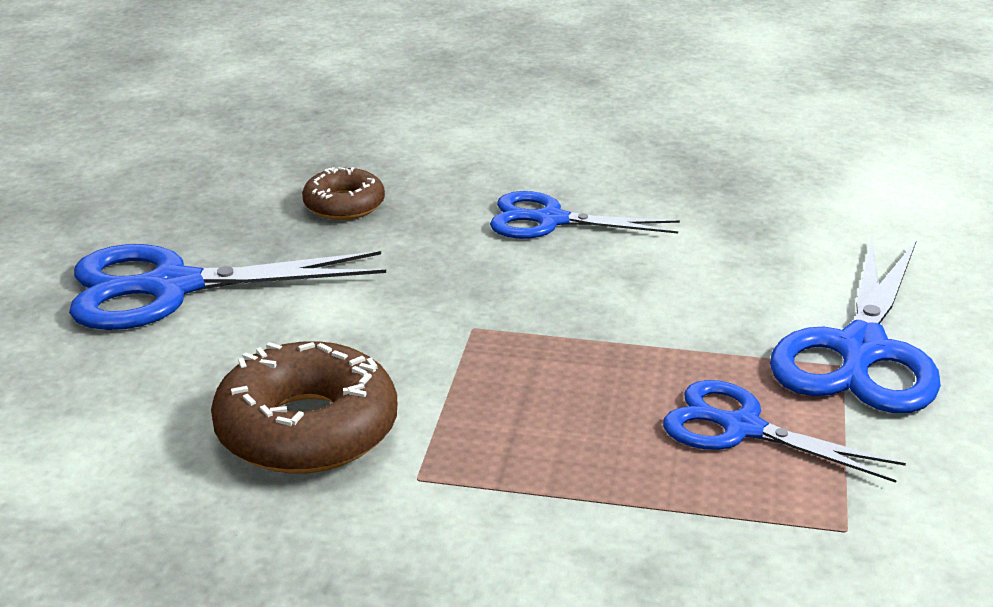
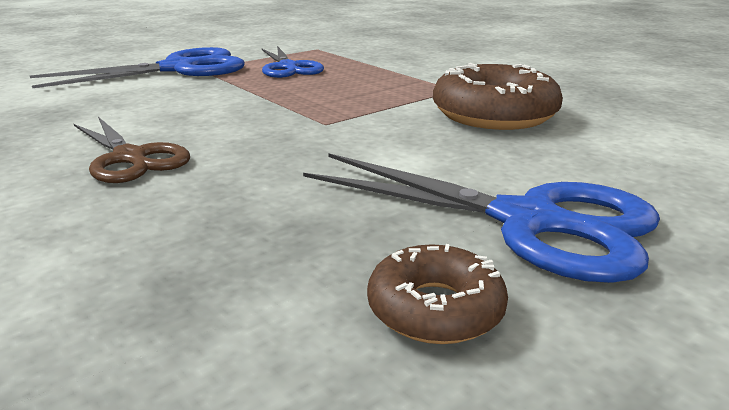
camera: 140 degrees left, 5 degrees down
(344, 205) = (244, 242): brown donut -> brown donut (435, 309)
(550, 220) = (131, 158): blue scissors -> brown scissors

